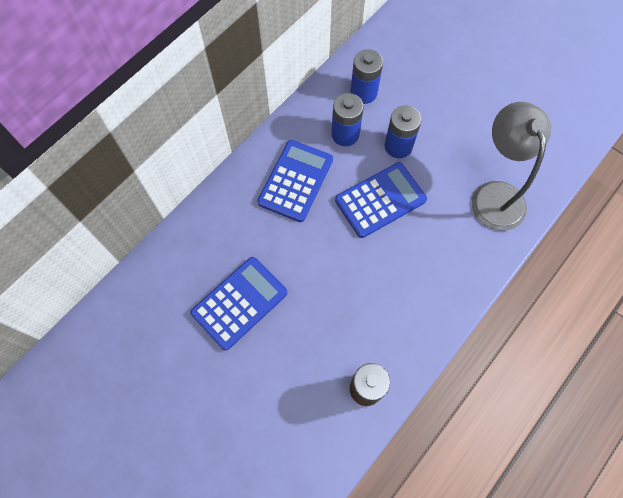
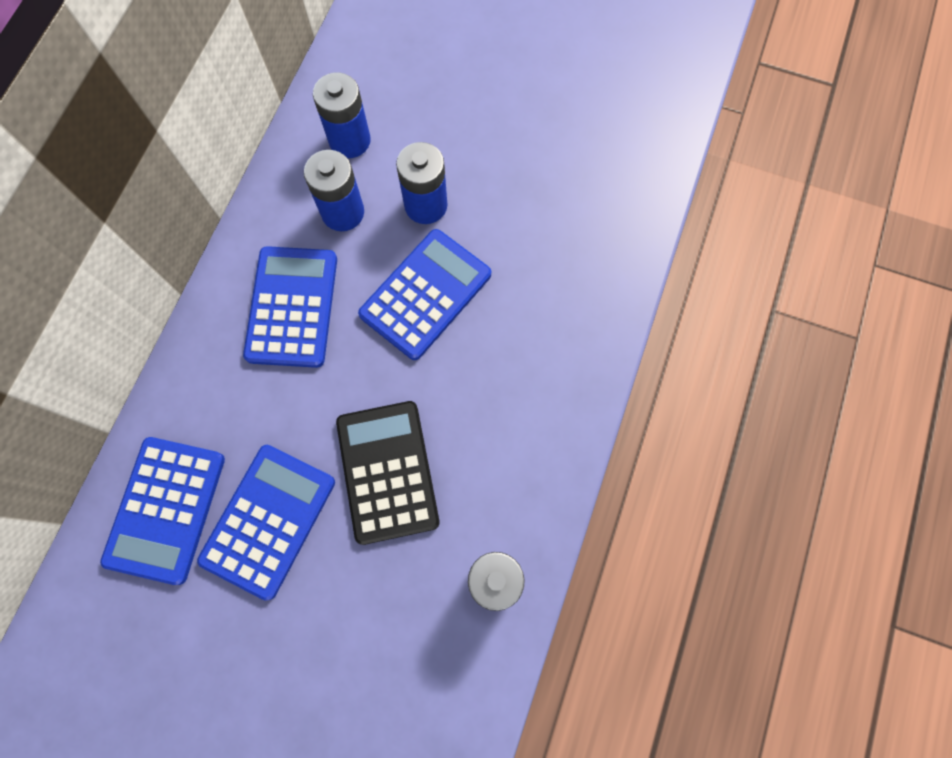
camera: 20 degrees left, 5 degrees up
(181, 275) = (166, 509): none -> blue calculator
(321, 299) = (387, 471): none -> black calculator
(495, 194) = (584, 232): grey lamp -> none

